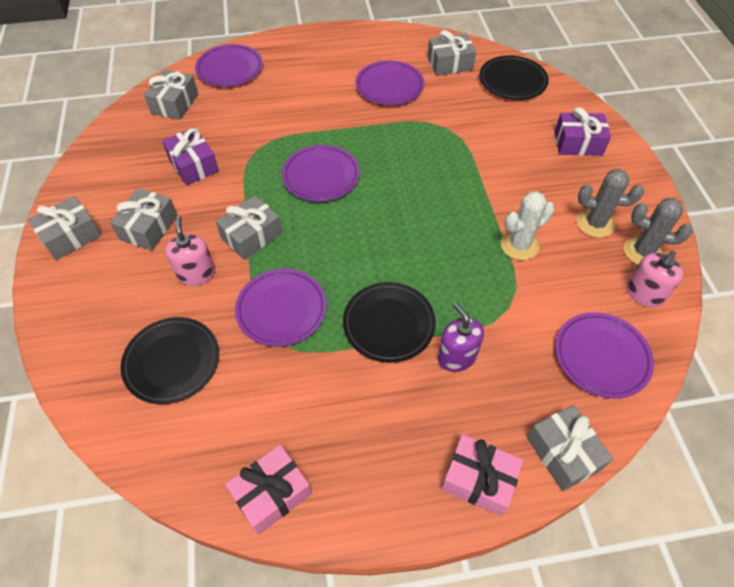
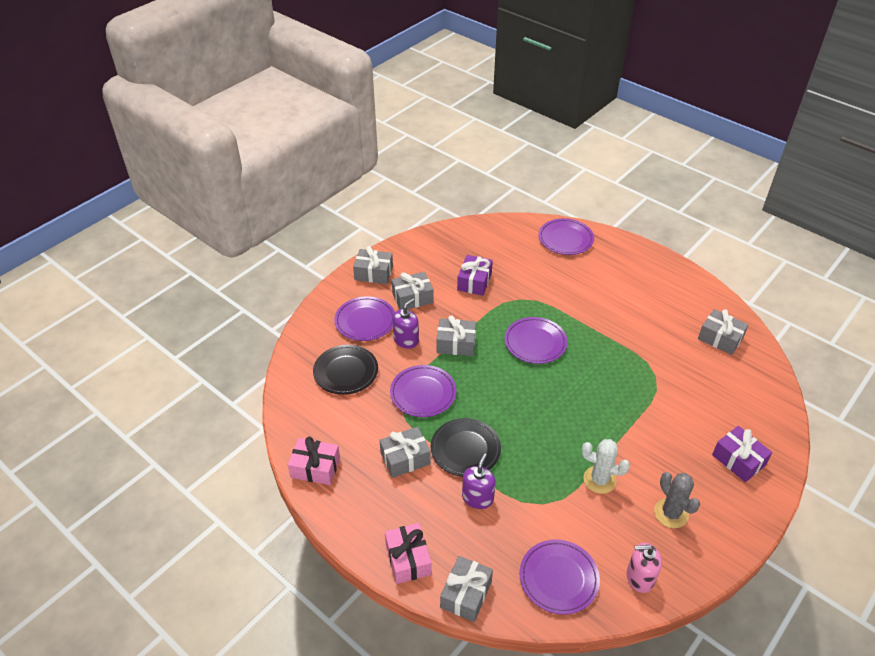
camera: 50 degrees right, 10 degrees down
(175, 104) = (507, 238): grey gift -> grey gift (405, 458)
(196, 273) = (406, 340): pink soap dispenser -> purple soap dispenser
(389, 86) = (654, 322): purple plate -> purple plate (365, 321)
(512, 81) = (752, 384): black plate -> none
(643, 252) = (678, 557): grey cactus -> none

